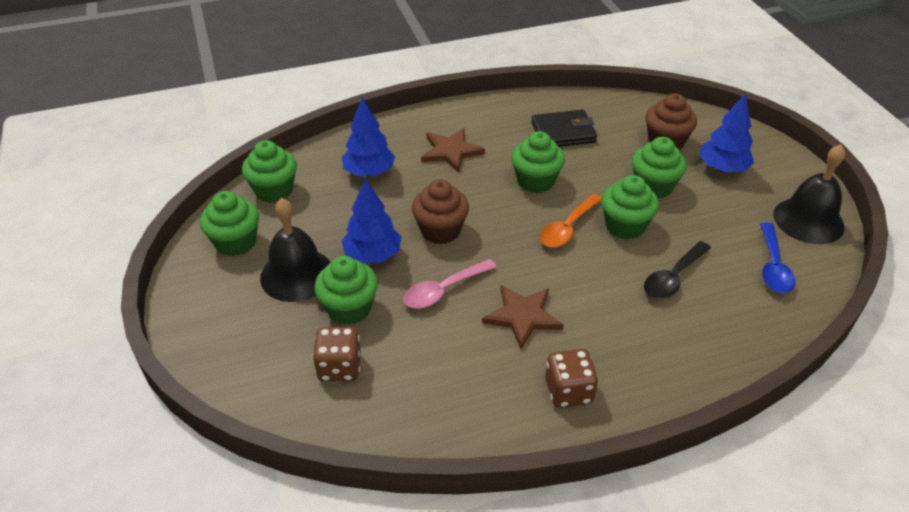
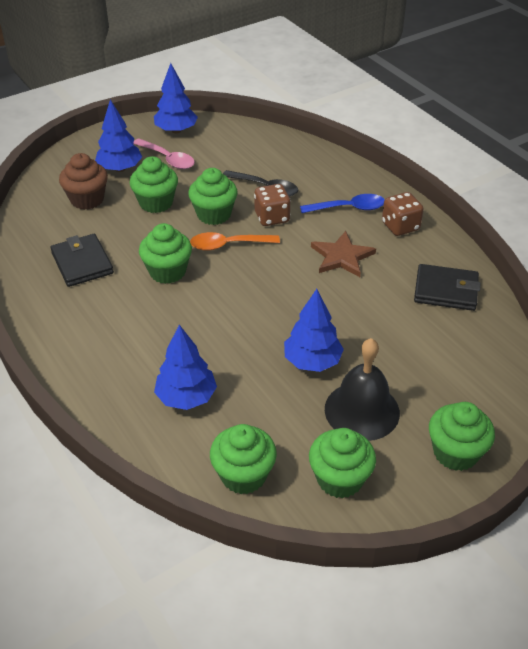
camera: 105 degrees left, 0 degrees up
(339, 367) = (449, 349): brown dice -> brown dice (272, 217)
(349, 308) = (385, 360): green cupcake -> green cupcake (455, 452)
(432, 398) = (446, 290): none -> black wallet
(440, 231) = (260, 322): brown cupcake -> none
(443, 290) = (335, 305): pink spoon -> pink spoon (168, 159)
(451, 151) = (132, 339): brown star -> none
(567, 228) = (228, 245): orange spoon -> orange spoon turned 150 degrees clockwise
(773, 266) = (234, 145): blue spoon -> blue spoon (348, 208)
(808, 220) = (176, 130): black bell -> blue tree

